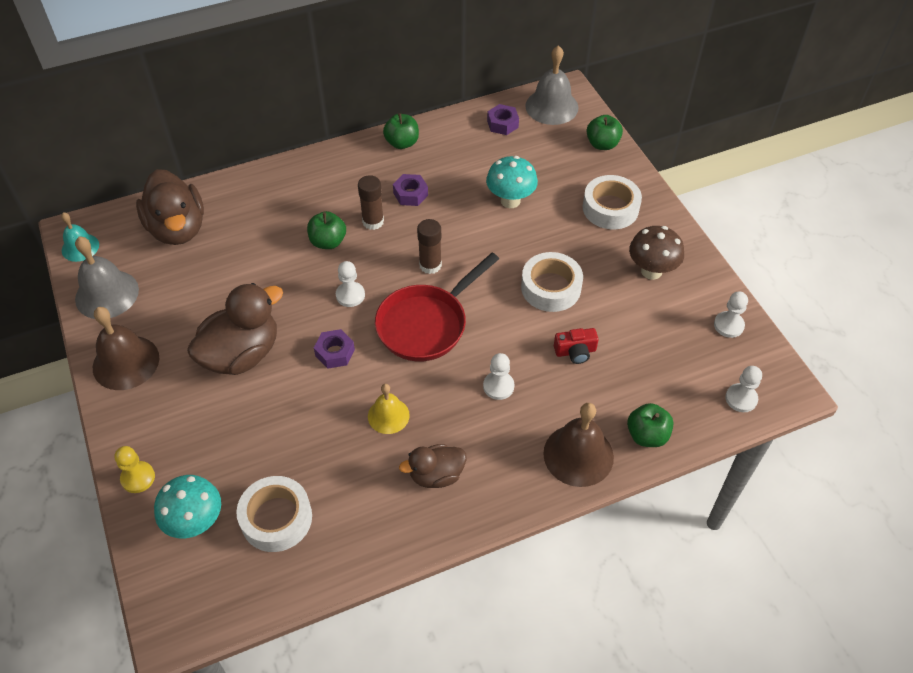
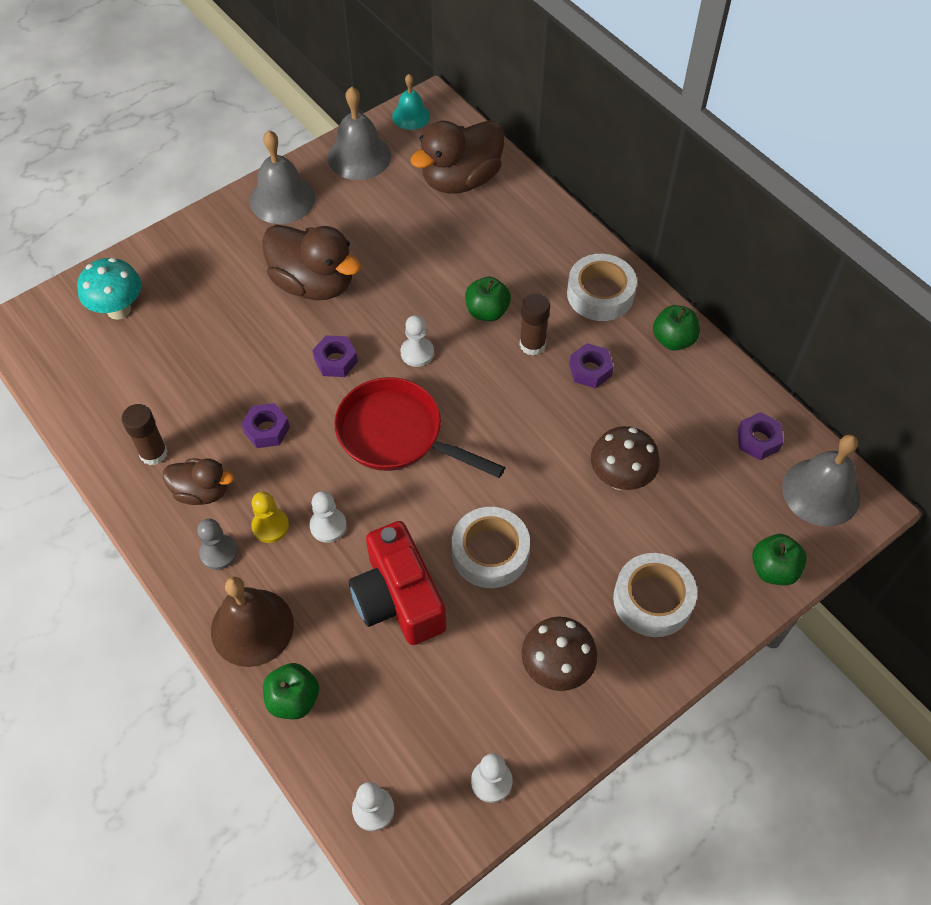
camera: 75 degrees right, 5 degrees up
(126, 362) = (282, 199): brown bell -> grey bell
(138, 478) = (158, 252): yellow pawn -> yellow pawn (270, 526)
(276, 518) = (132, 369): white tape -> white tape (600, 294)
(388, 415) = (266, 430): yellow bell -> purple nut
(430, 265) = (485, 417): brown glue stick -> brown glue stick (153, 453)
(436, 475) = (202, 491): brown duck -> brown duck turned 135 degrees clockwise
(502, 470) = (219, 553): none -> grey pawn
(510, 201) = (620, 478): turquoise mushroom -> brown mushroom
(575, 351) = (398, 598): red camera -> red camera, size x2.10

